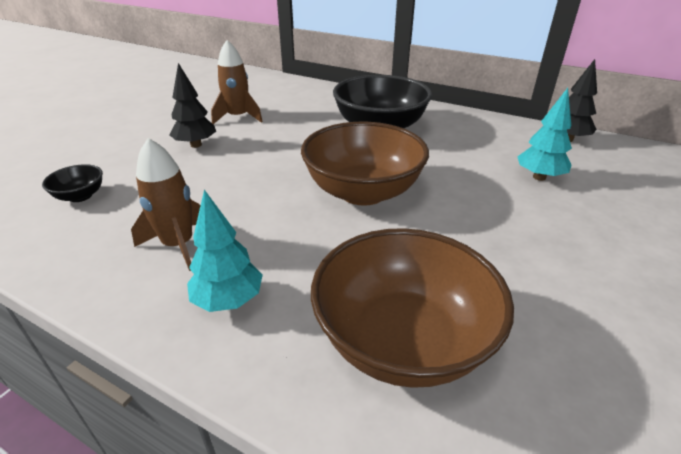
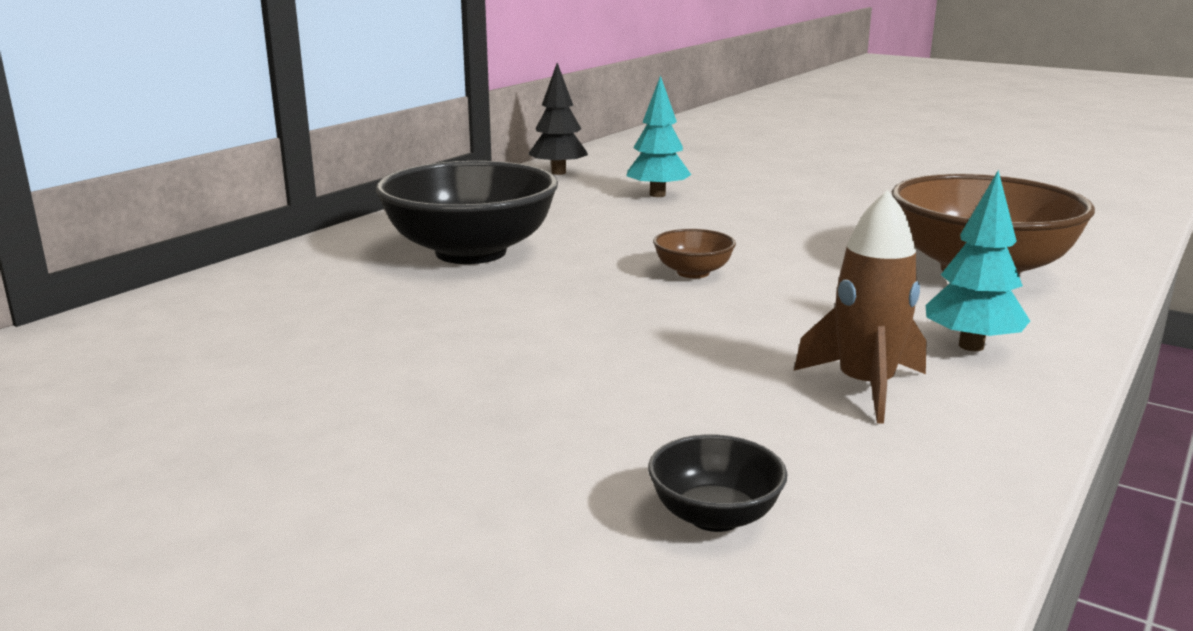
camera: 85 degrees left, 15 degrees down
(196, 145) = (473, 404): black tree -> none
(238, 117) = (329, 366): brown rocket -> none
(363, 192) = (693, 272): brown bowl -> brown bowl, size x0.44

